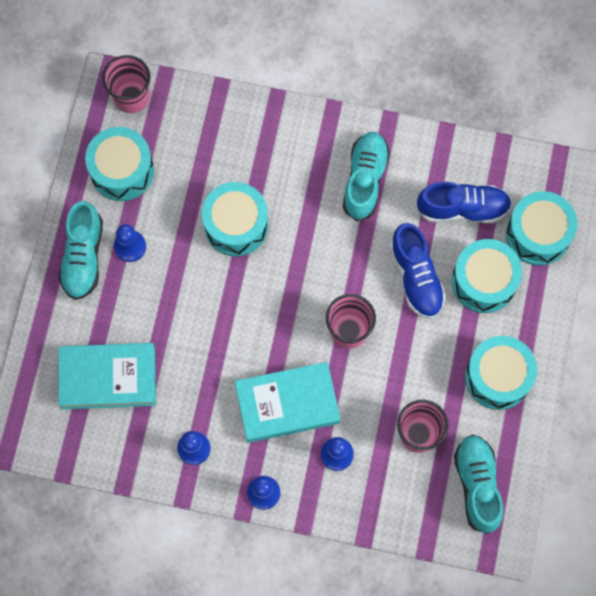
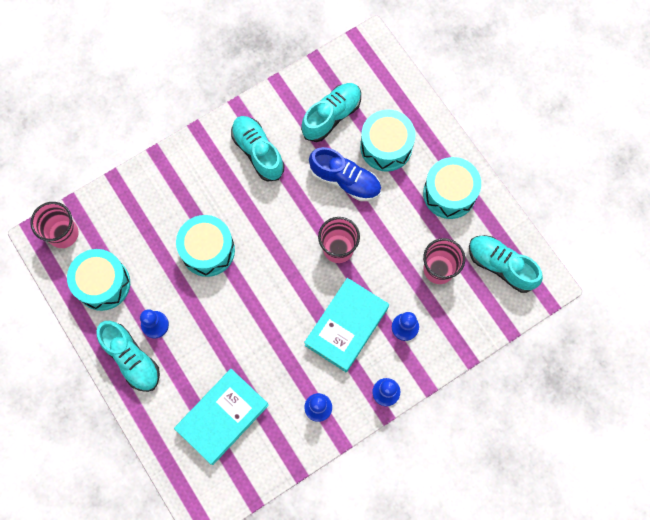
camera: 45 degrees left, 0 degrees up
(463, 208) = (331, 116): blue shoe -> turquoise shoe
(538, 234) = (389, 91): turquoise drum -> none

